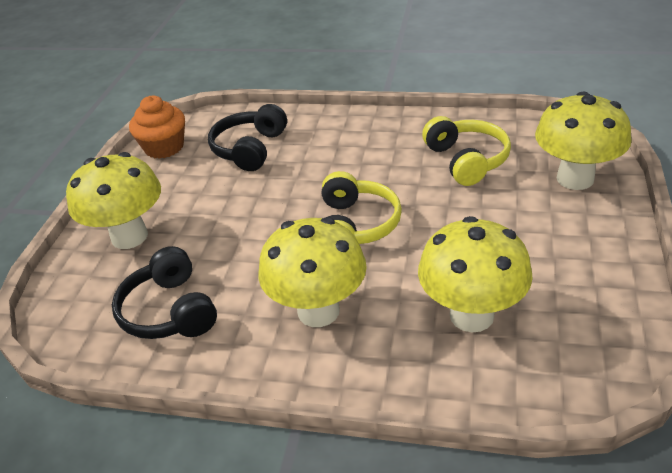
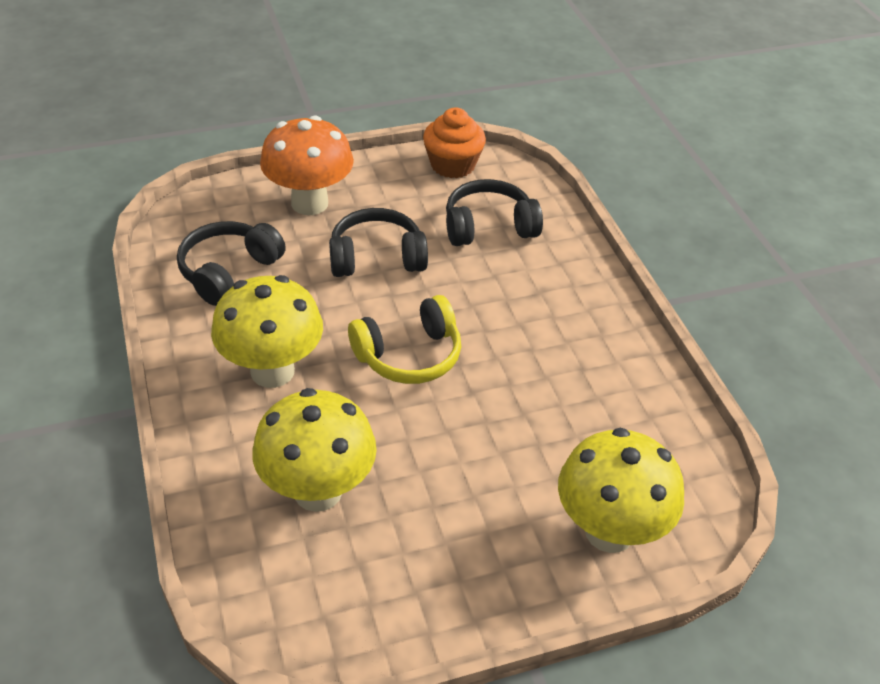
camera: 55 degrees right, 5 degrees up
(129, 236) = (309, 203): yellow mushroom -> orange mushroom
(232, 214) = (376, 257): none -> black headphones
(467, 160) = (581, 414): yellow headphones -> none

